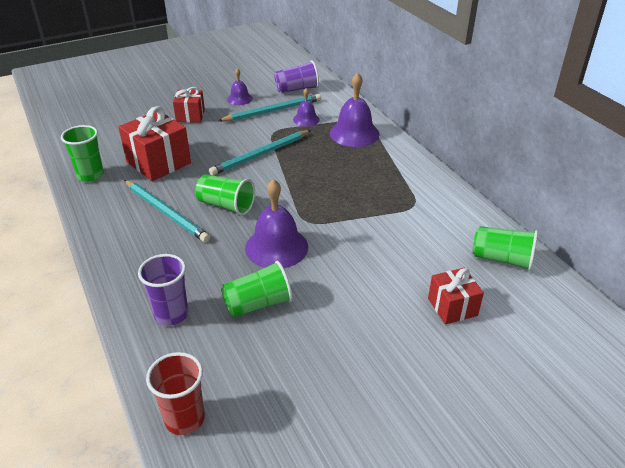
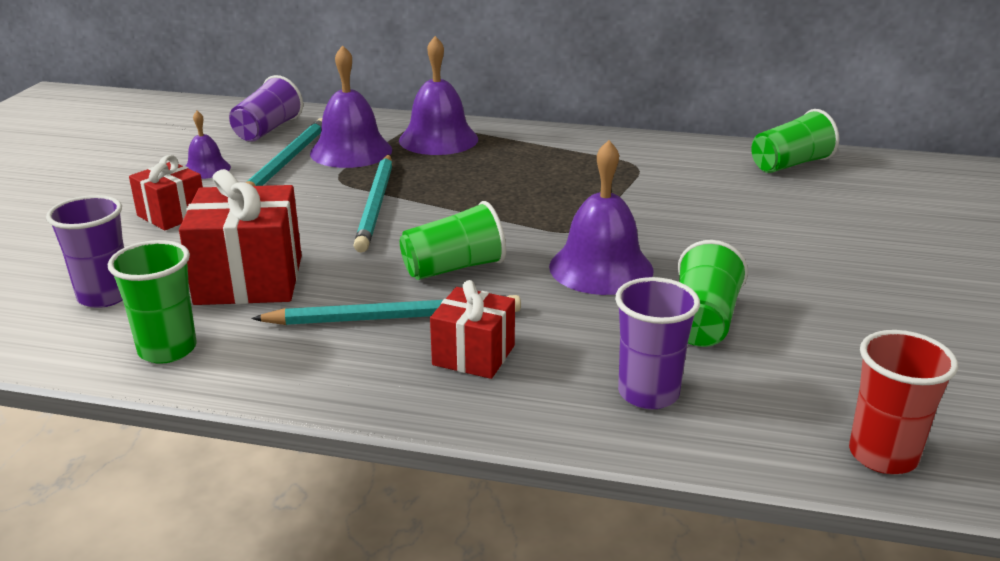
camera: 50 degrees left, 10 degrees down
(113, 141) = (104, 296): none -> purple cup
(306, 119) = (351, 151): purple bell -> purple bell, size x1.81
(452, 307) = (839, 216): red gift -> red gift (473, 355)

